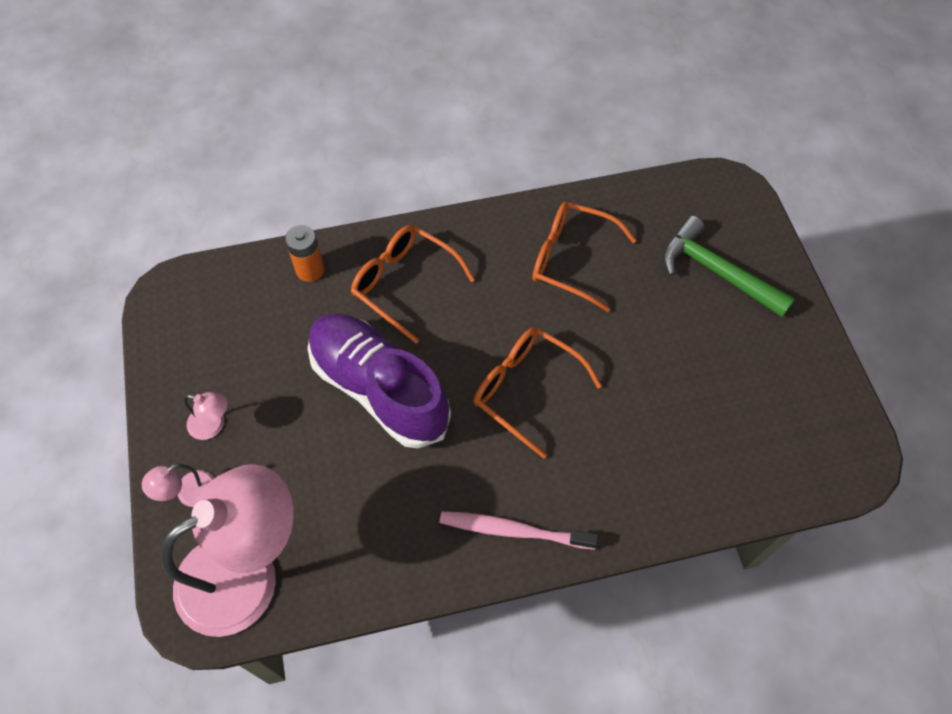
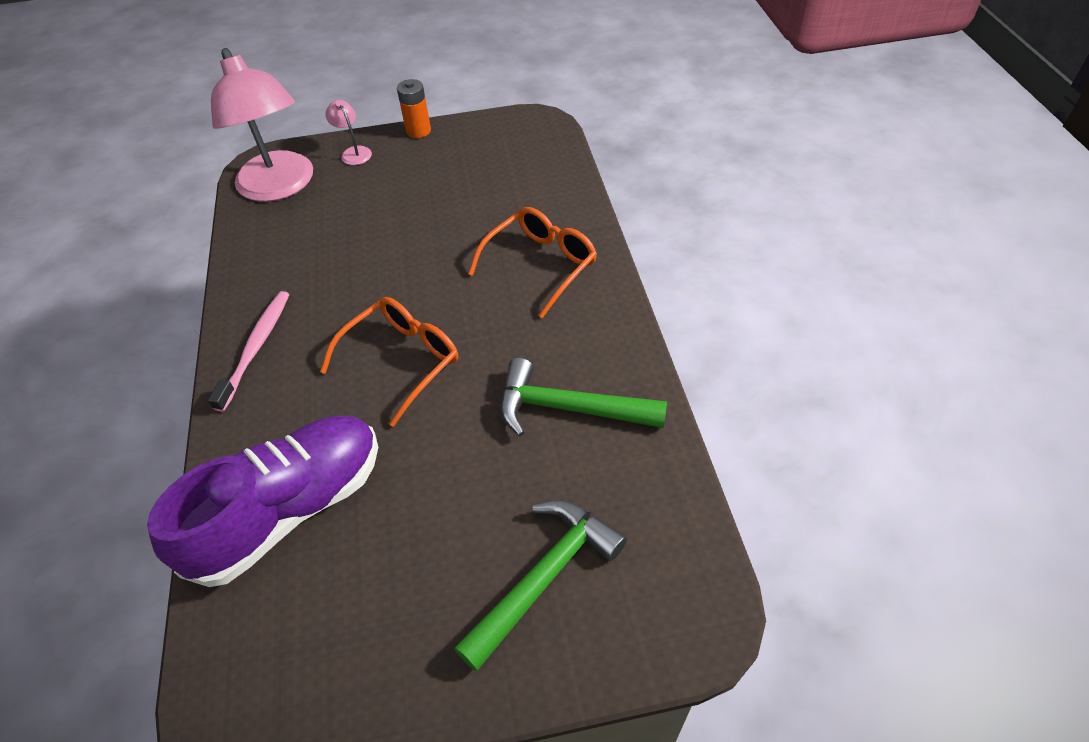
camera: 95 degrees right, 10 degrees down
(213, 425) = (409, 158): pink lamp -> none
(310, 270) = (560, 200): orange battery -> orange battery (418, 131)
(379, 389) = (424, 252): purple shoe -> purple shoe (290, 510)
(571, 259) = (568, 408): orange glasses -> green hammer

